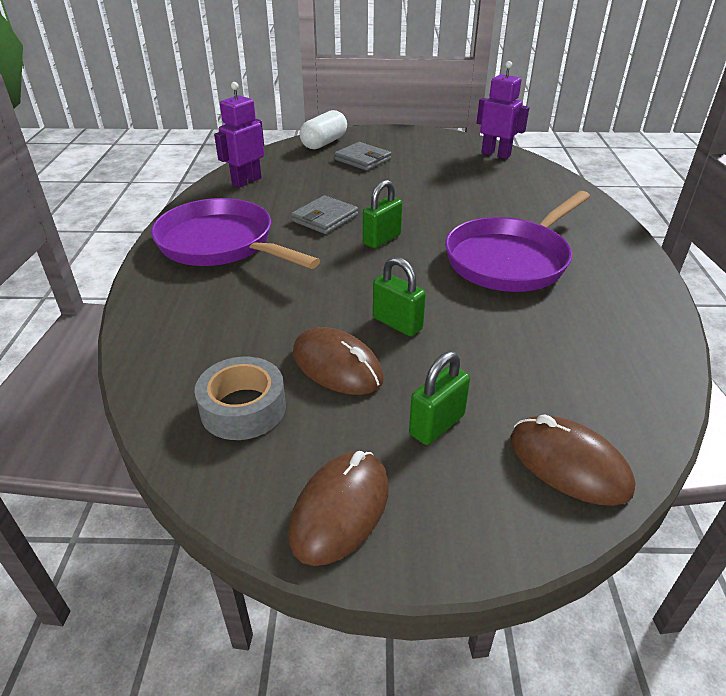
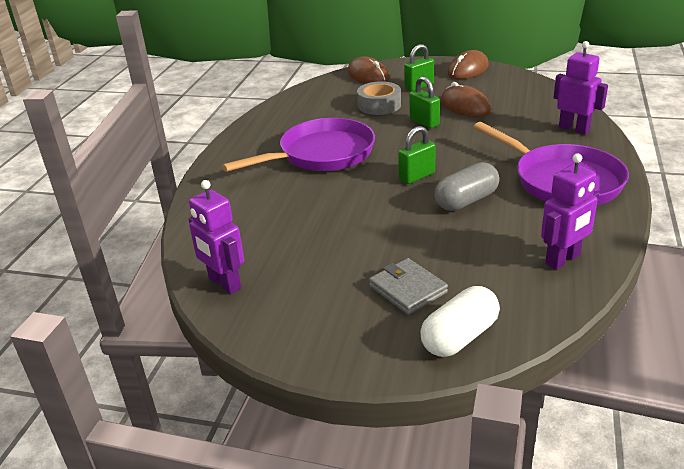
camera: 165 degrees left, 5 degrees down
(172, 323) = (574, 129): none -> purple robot
(243, 408) = (515, 94): grey tape -> grey tape (379, 105)
(325, 218) = (466, 201): grey wallet -> grey capsule

